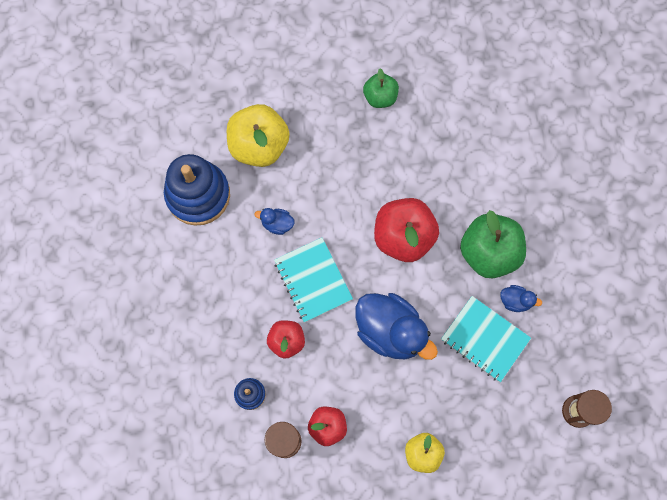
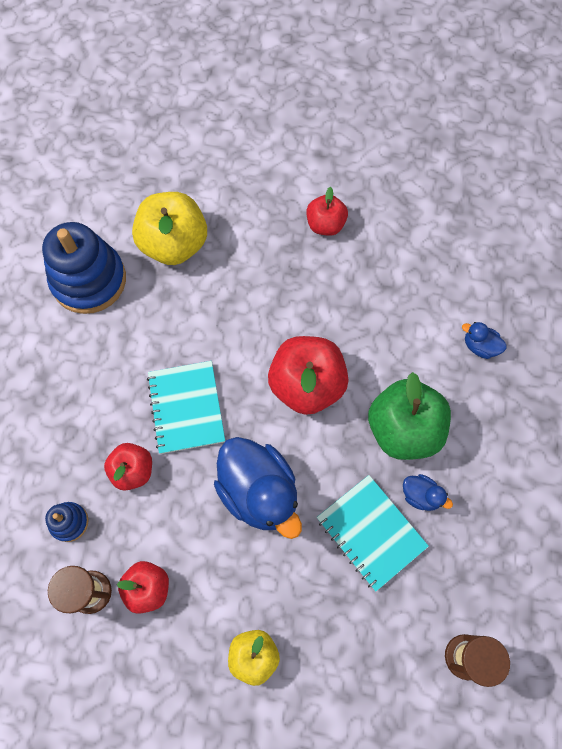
camera: 15 degrees right, 5 degrees down
(277, 224) = (166, 334): blue duck -> blue duck (480, 346)
(380, 97) = (325, 225): green apple -> red apple

